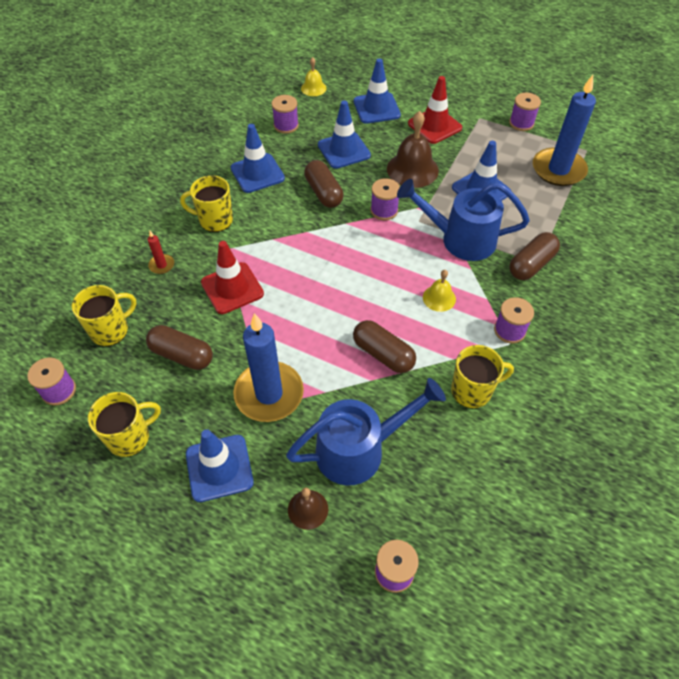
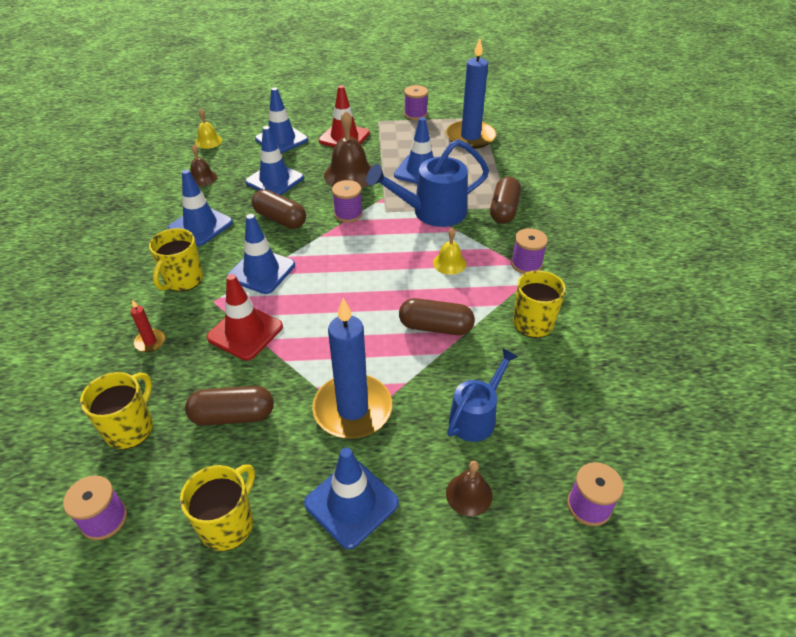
camera: 30 degrees left, 10 degrees down
(215, 220) = (183, 280): yellow mug -> yellow mug turned 45 degrees counterclockwise
(278, 237) = (261, 271): none -> blue traffic cone
(286, 125) = (202, 178): purple spool -> brown bell
(360, 449) = (476, 416): blue watering can -> blue watering can, size x0.64

